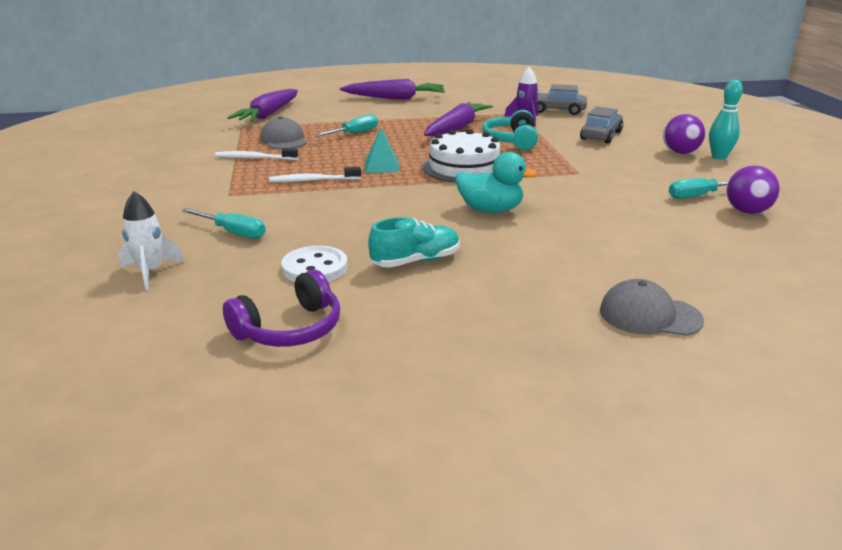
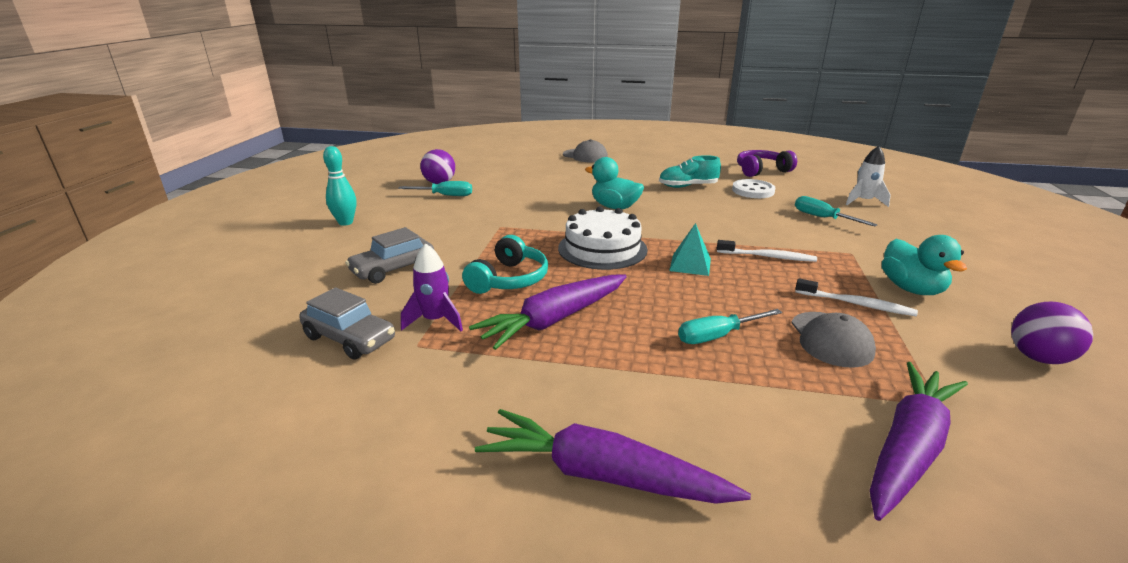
camera: 160 degrees left, 0 degrees up
(200, 172) = (911, 289): none -> turquoise duck
(680, 153) = (367, 232): purple ball -> purple ball (1038, 358)

